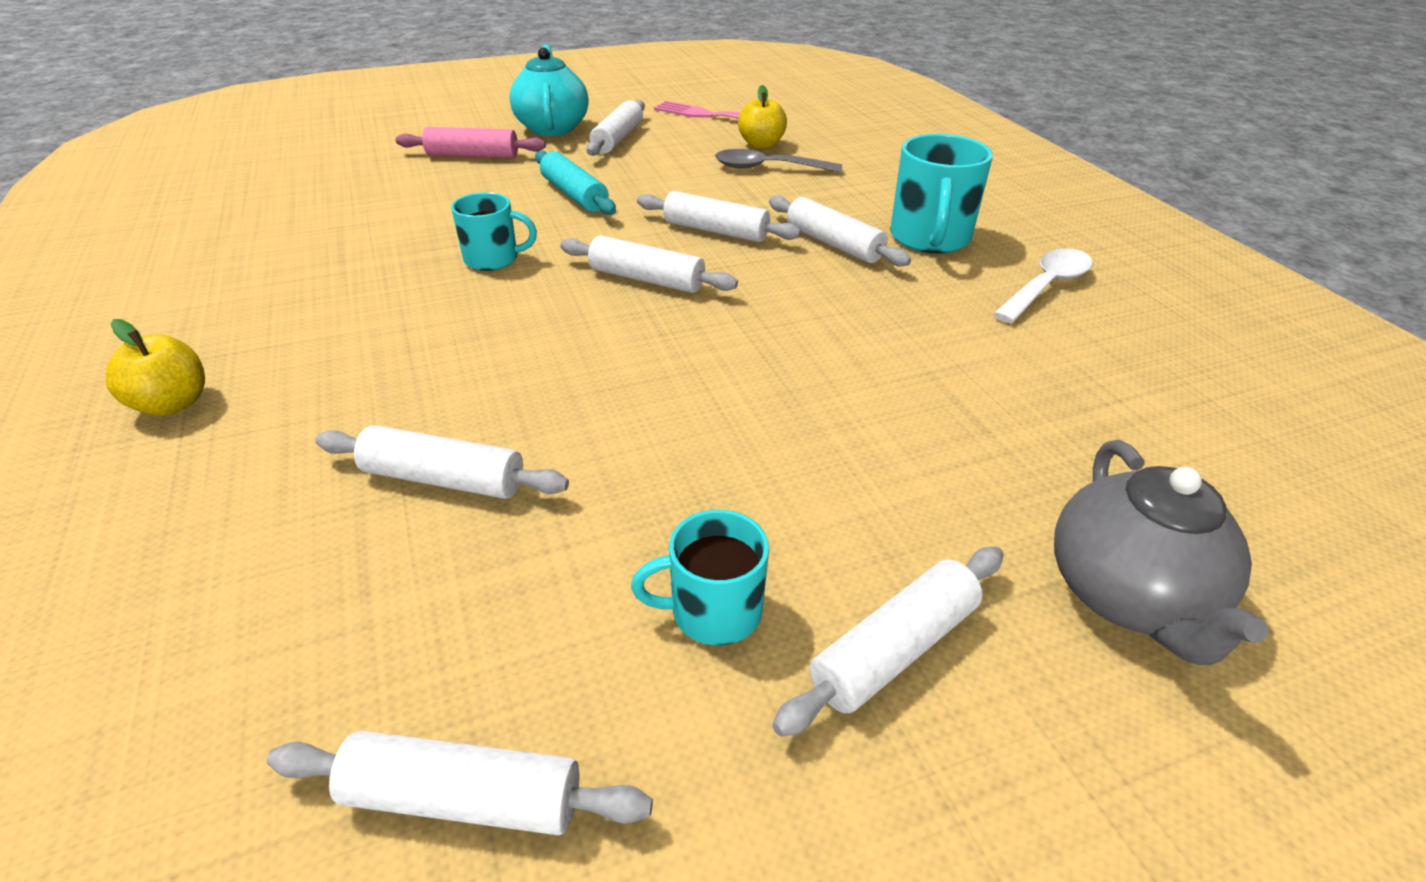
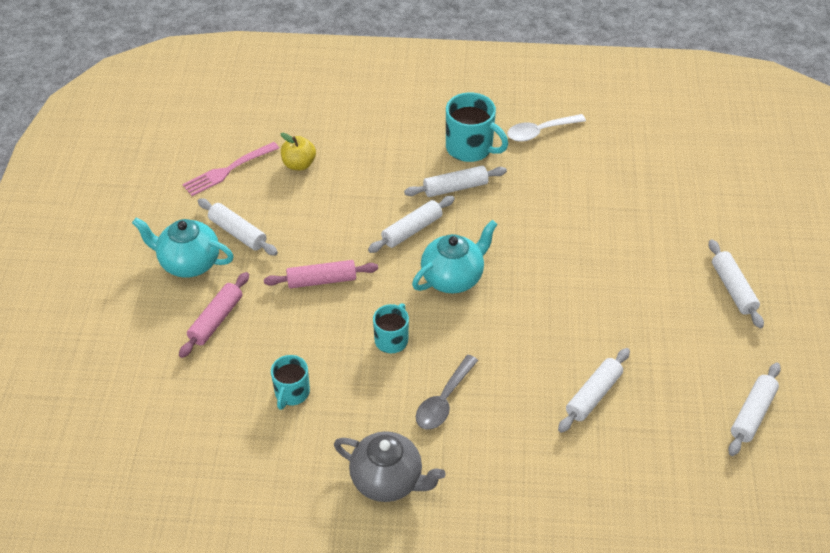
camera: 65 degrees left, 10 degrees up
(172, 404) = (484, 499): yellow apple -> none
(574, 195) = (321, 280): turquoise rolling pin -> pink rolling pin
(647, 279) = (453, 277): white rolling pin -> turquoise teapot
(713, 611) = (700, 329): turquoise mug -> turquoise mug (291, 393)
(768, 168) = (339, 175): grey spoon -> grey spoon (444, 400)
(1046, 286) = (540, 132): white spoon -> white spoon turned 90 degrees counterclockwise
(1128, 597) = (733, 220): grey teapot -> grey teapot (388, 480)

